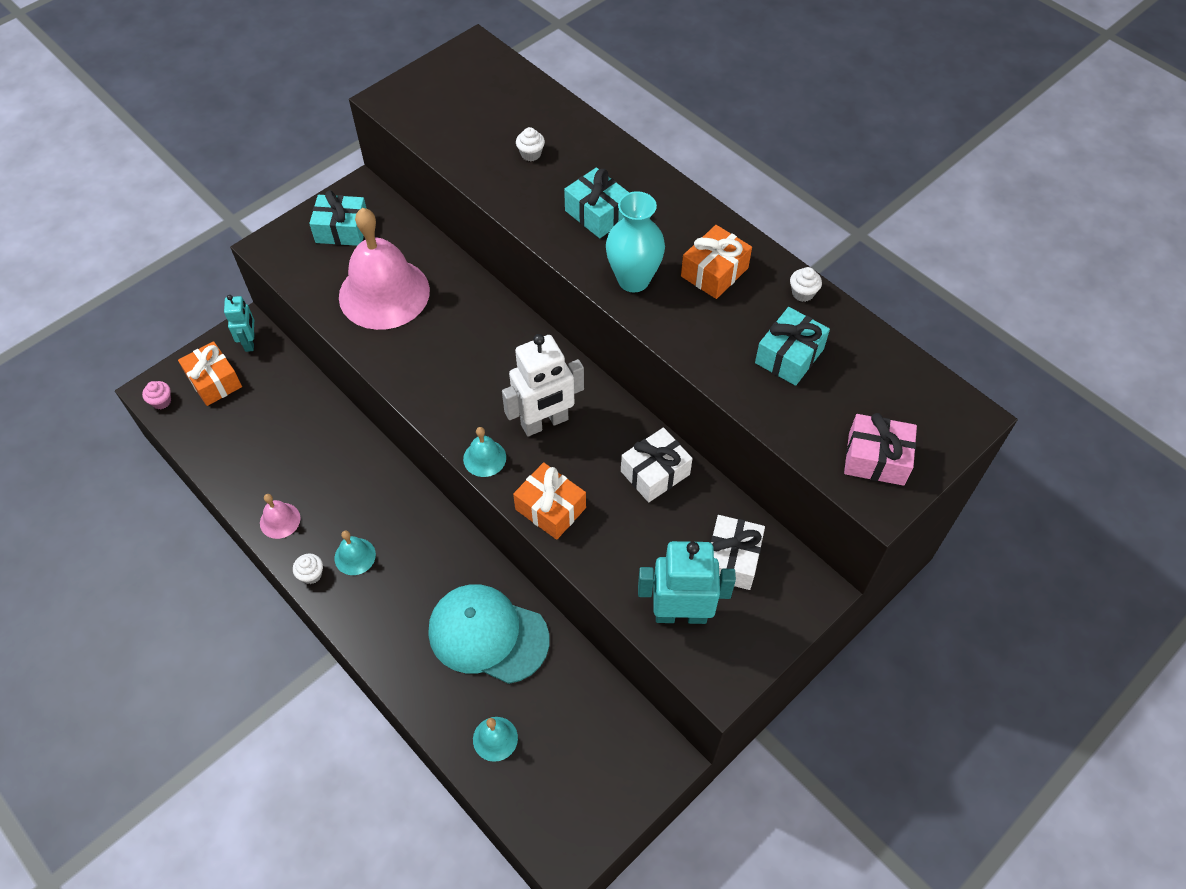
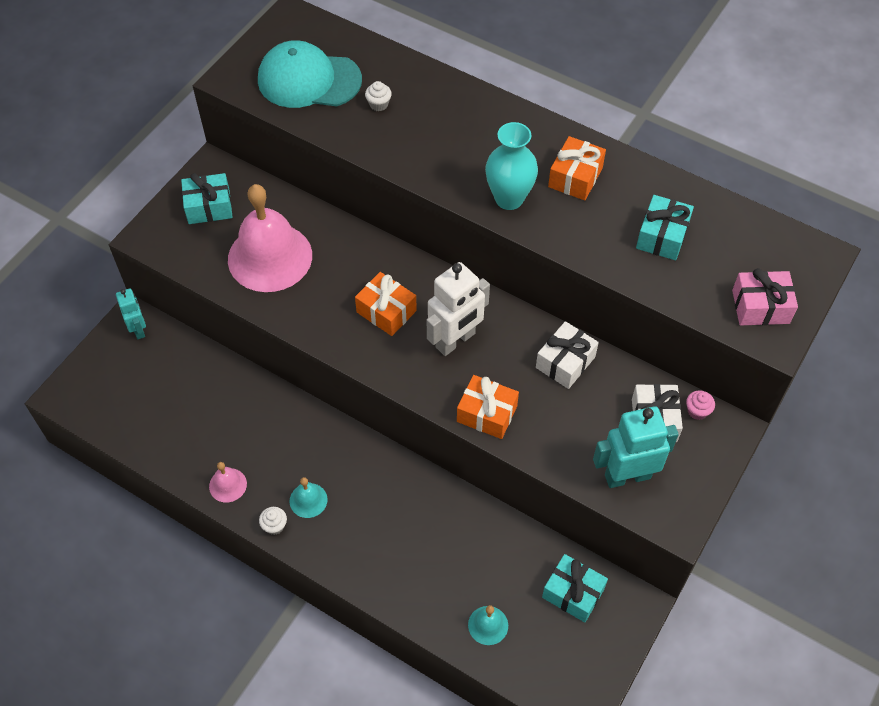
camera: 15 degrees left, 0 degrees up
(161, 401) = (74, 403): pink cupcake -> pink cupcake (697, 411)
(214, 381) = (118, 373): orange gift -> orange gift (386, 311)
(484, 458) = (414, 383): turquoise bell -> none
(488, 635) = (451, 539): turquoise cap -> turquoise cap (309, 80)
(597, 213) = (457, 146): turquoise gift -> turquoise gift (573, 593)
(802, 293) = (655, 180): white cupcake -> none

